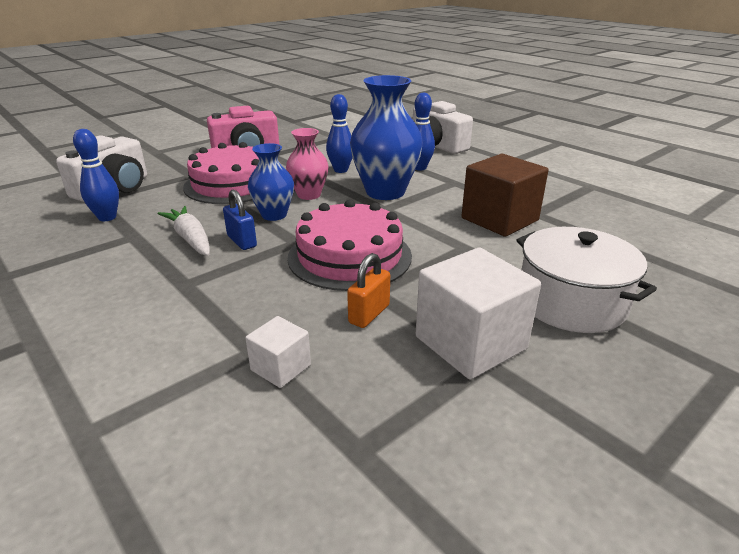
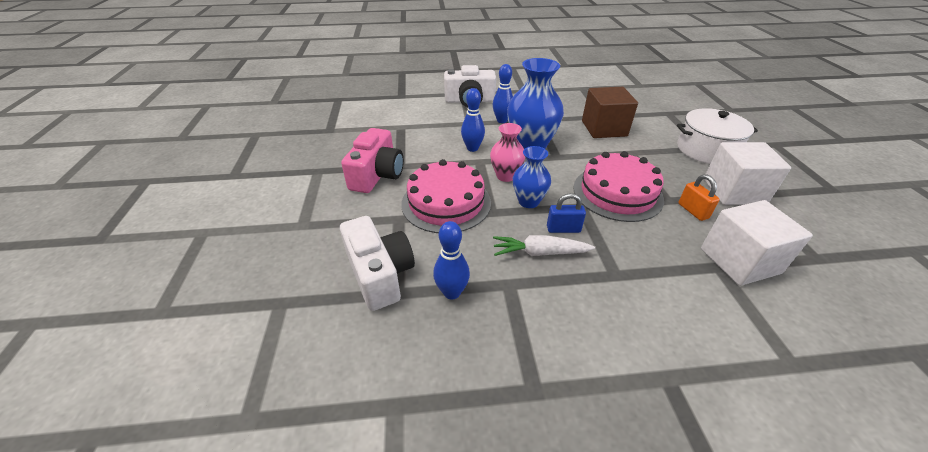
camera: 55 degrees left, 10 degrees up
(281, 367) = (739, 261): white cube -> white cube, size x1.97

